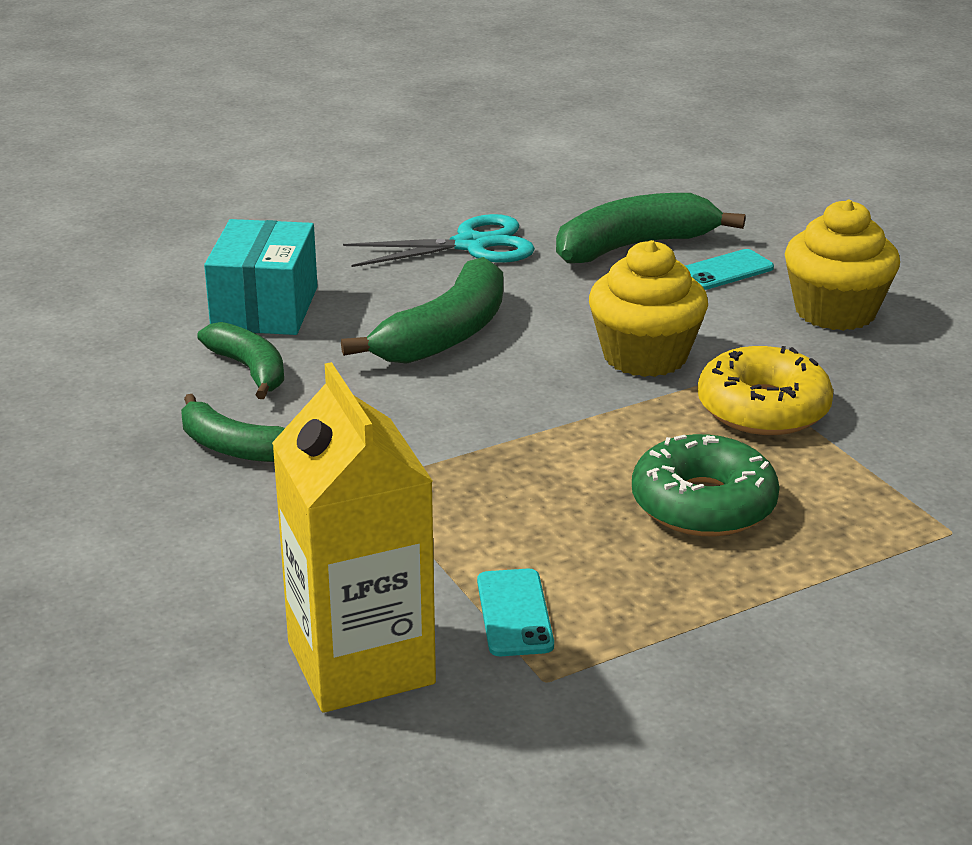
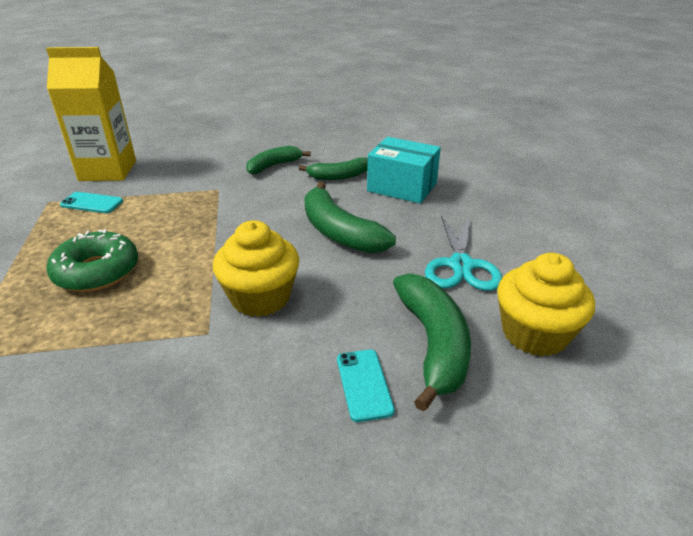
camera: 110 degrees right, 5 degrees up
(763, 408) = (156, 327): yellow donut -> none
(835, 311) = (251, 430): yellow cupcake -> yellow cupcake (534, 334)

